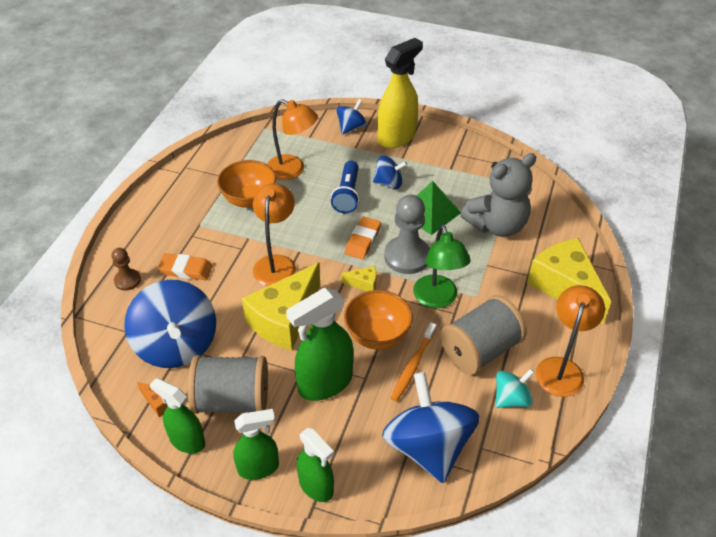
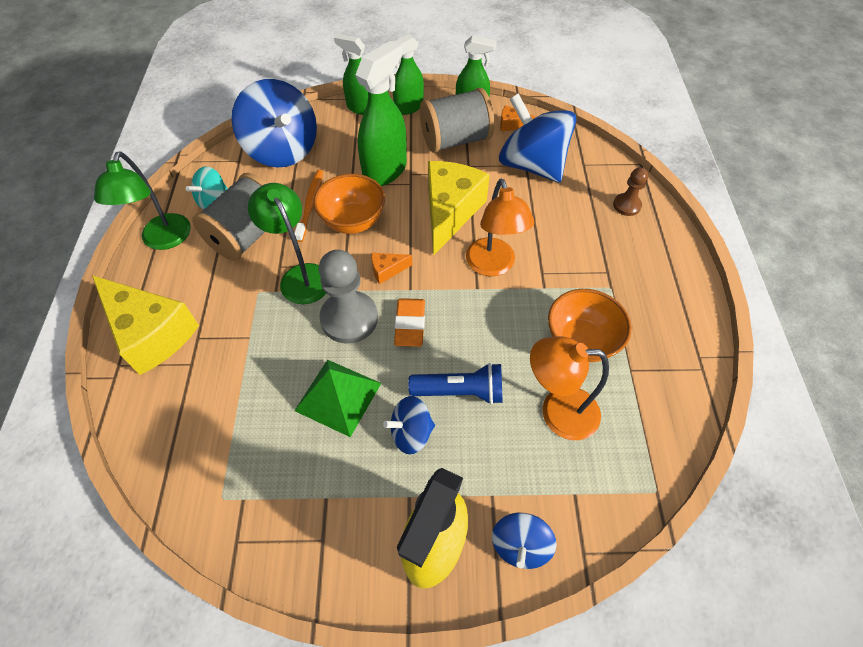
camera: 160 degrees right, 10 degrees up
(186, 270) = (581, 232): orange eraser -> none
(347, 195) = (460, 391): blue flashlight -> blue flashlight turned 105 degrees clockwise
(364, 283) = (387, 270): yellow cheese -> orange cheese
(497, 225) = (241, 403): grey teddy bear -> none
(561, 368) = (163, 240): orange lamp -> green lamp

